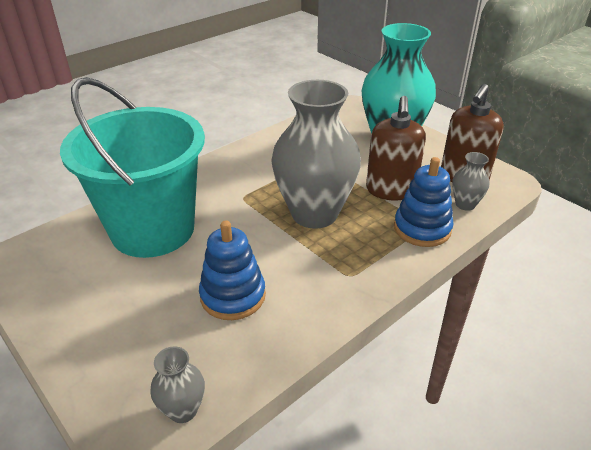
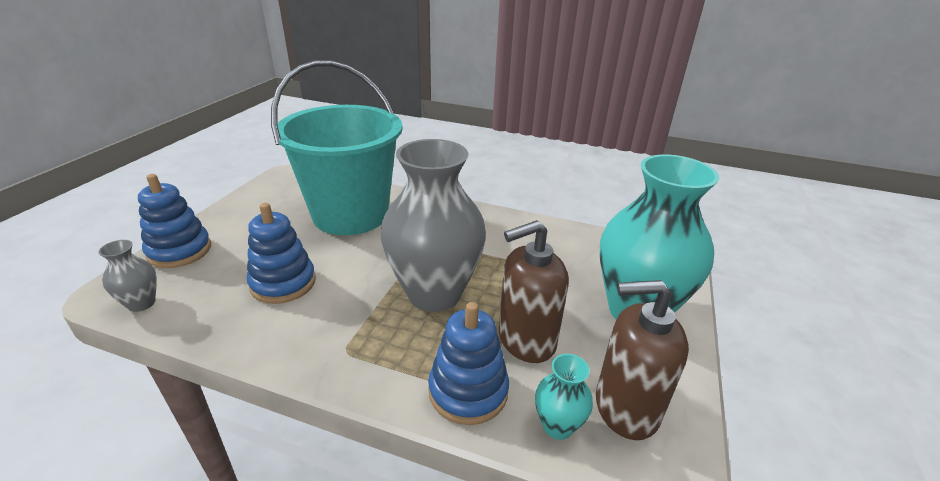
camera: 60 degrees right, 5 degrees down
(99, 372) = (179, 251): none -> blue stacking toy
(465, 204) = (557, 426): grey vase -> turquoise vase

